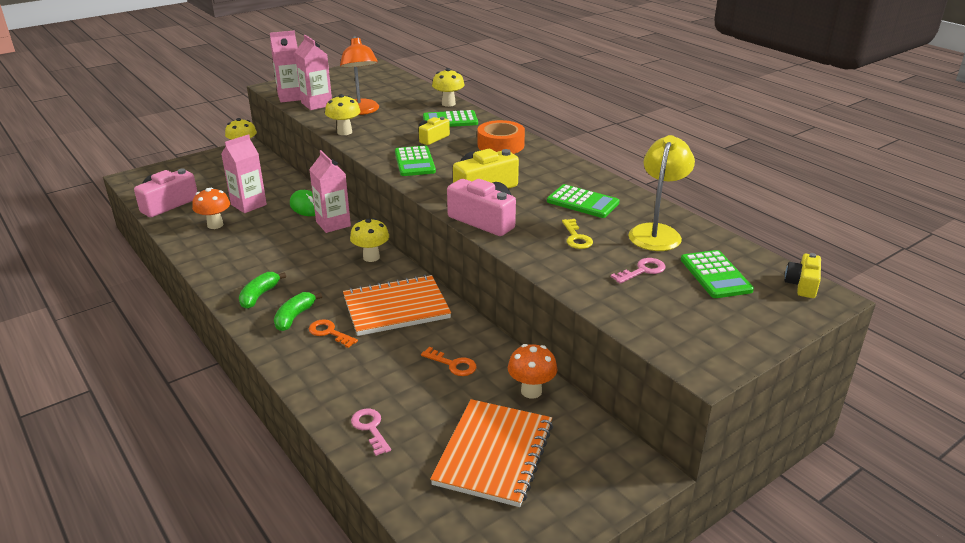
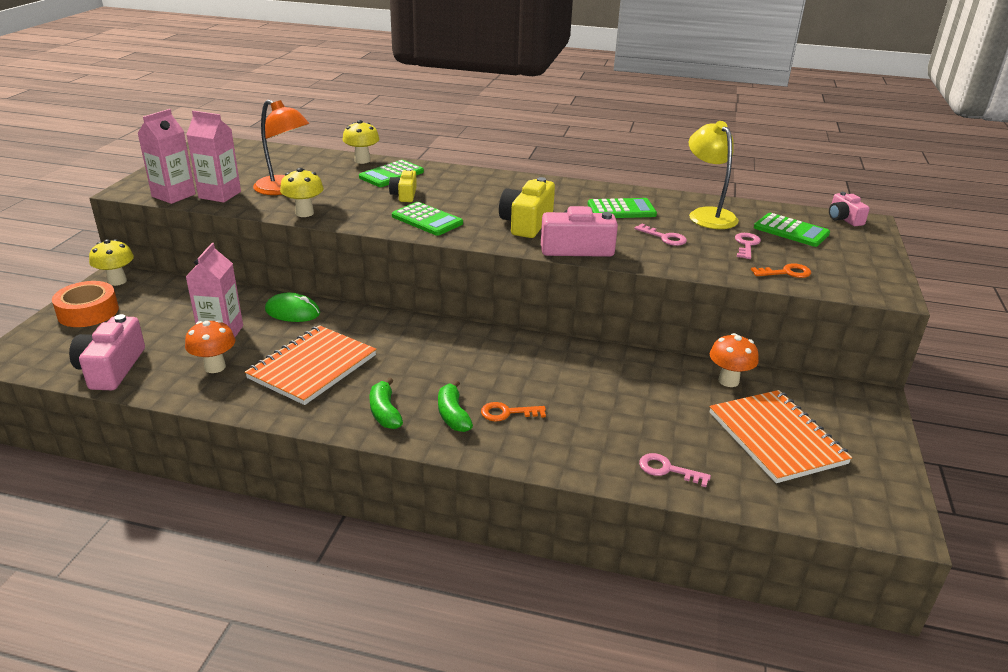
camera: 40 degrees left, 0 degrees up
(333, 224) = (349, 318): pink carton -> none
(371, 257) = (437, 333): yellow mushroom -> none
(396, 308) = (530, 366): orange notebook -> orange notebook (312, 367)
(453, 364) = (646, 389): orange key -> orange key (786, 273)
(500, 145) = (476, 184): orange tape -> orange tape (88, 312)
(576, 237) = (664, 237): yellow key -> pink key
(802, 285) = (844, 219): yellow camera -> pink camera

